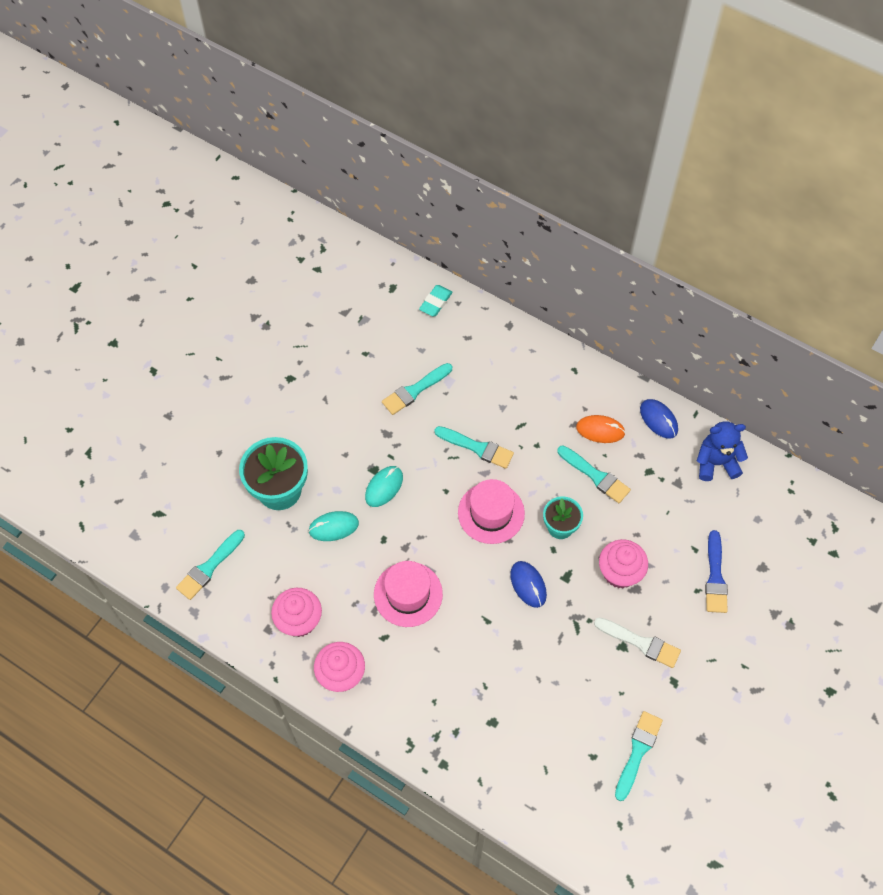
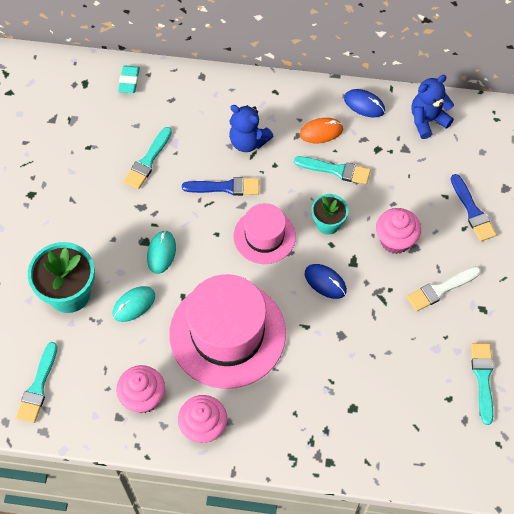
camera: 25 degrees left, 0 degrees up
(408, 594) = (227, 333): pink hat -> pink hat, size x1.78
(477, 448) = (225, 187): turquoise brush -> blue brush
(522, 410) = (248, 141): none -> blue teddy bear
(640, 643) = (440, 289): white brush -> white brush turned 150 degrees clockwise

